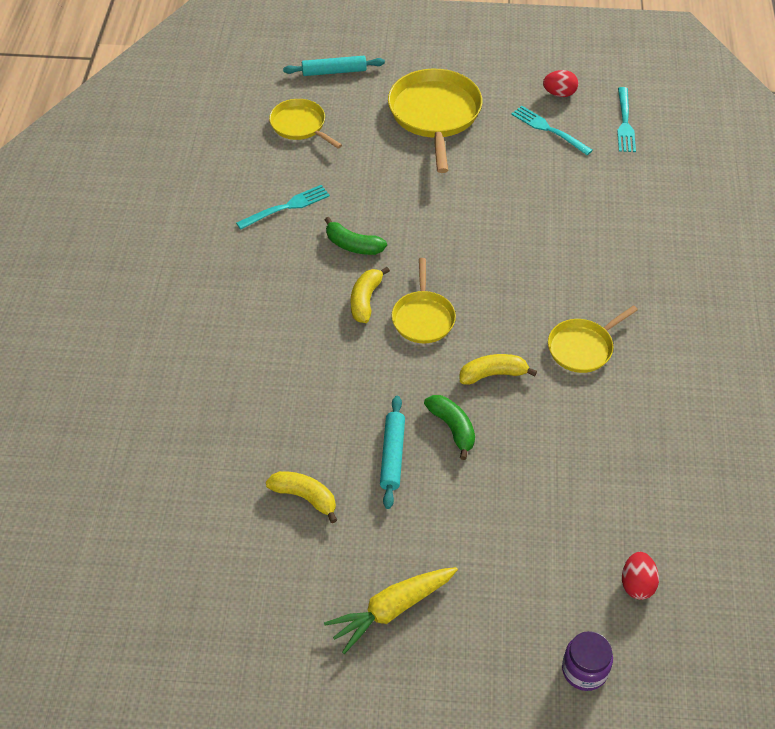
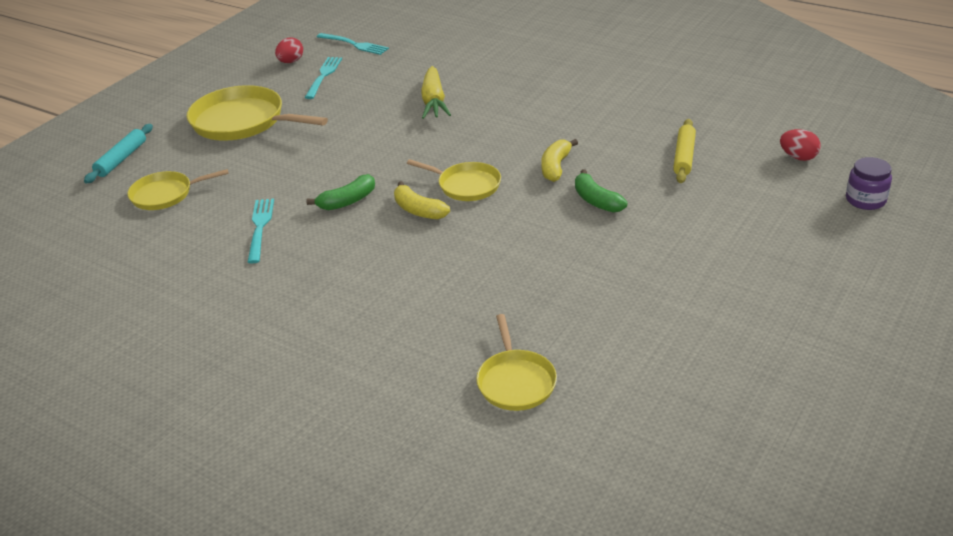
camera: 60 degrees left, 15 degrees down
(305, 497) = (618, 300): yellow banana -> none
(391, 610) = (767, 280): yellow carrot -> yellow carrot (433, 101)
(392, 455) = (604, 239): turquoise rolling pin -> none
(452, 428) = (596, 201): green banana -> green banana turned 120 degrees counterclockwise
(549, 129) = (323, 76): turquoise fork -> turquoise fork turned 120 degrees clockwise
(575, 477) = (684, 157): none -> yellow rolling pin
(582, 348) = (561, 121): yellow pan -> yellow pan (516, 382)

